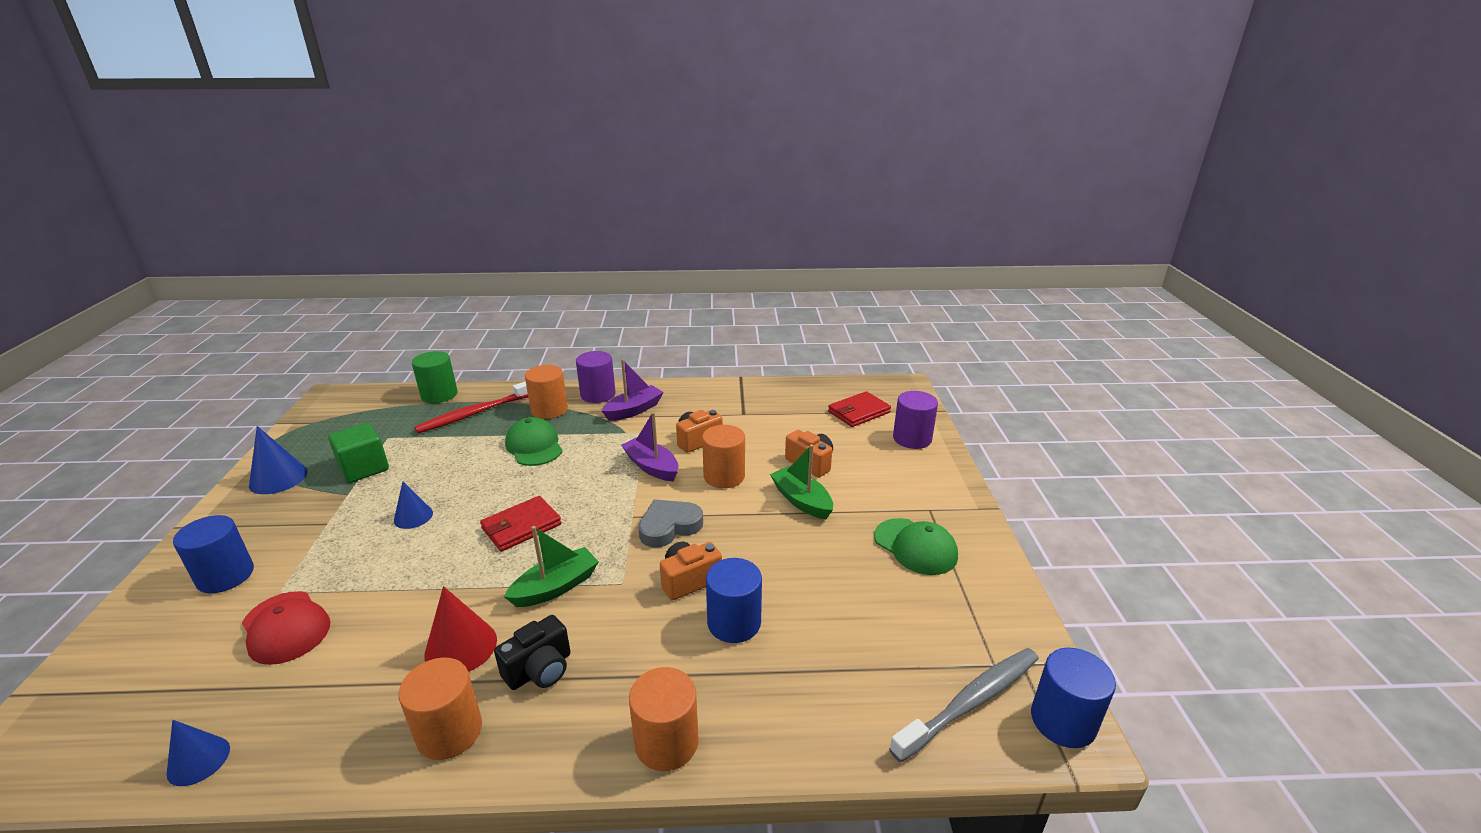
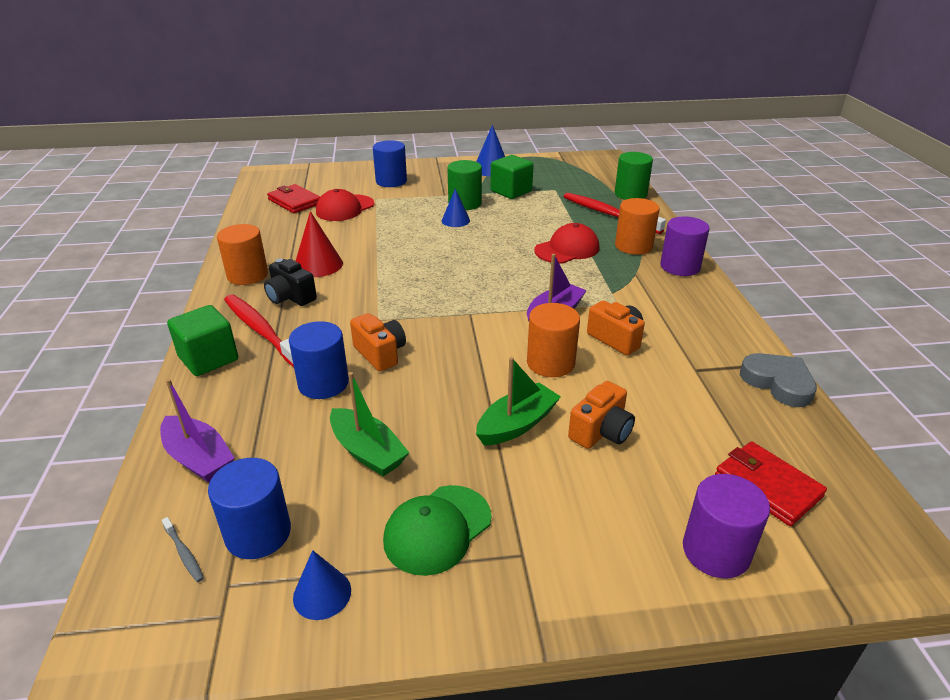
camera: 85 degrees right, 5 degrees up
(198, 760) = (253, 213): blue cone -> blue cone (322, 594)
(369, 507) = (465, 203): none -> green cylinder
(521, 526) = (448, 263): red wallet -> red wallet (295, 202)
(534, 446) = (567, 249): green cap -> red cap
(556, 587) = (375, 290): green boat -> green boat (367, 452)
(615, 692) = (261, 331): none -> red toothbrush
(634, 410) = (659, 291): purple boat -> purple boat (199, 458)
(666, 742) = (208, 359): orange cylinder -> green cube
(669, 527) = (456, 335): grey heart -> grey heart (778, 383)
(971, 702) = (184, 553): grey toothbrush -> grey toothbrush, size x0.40
(1063, 721) = (130, 641): blue cylinder -> blue cylinder (258, 533)

